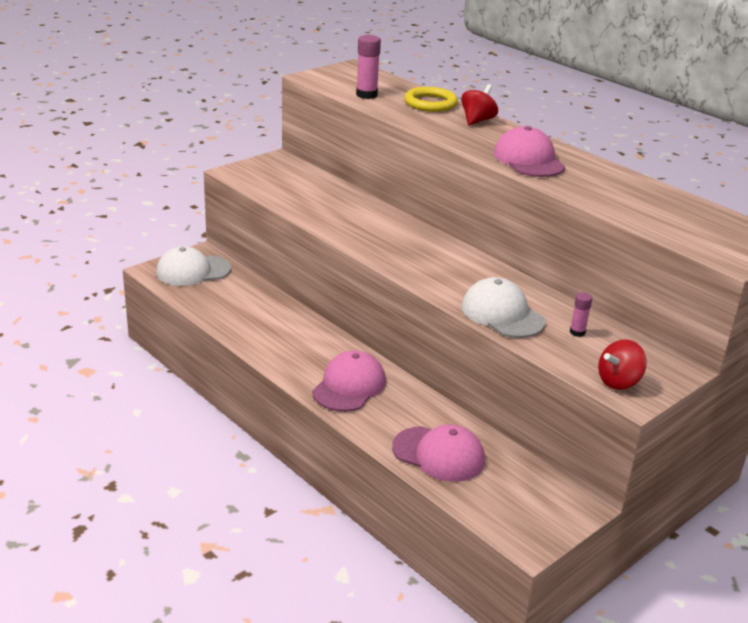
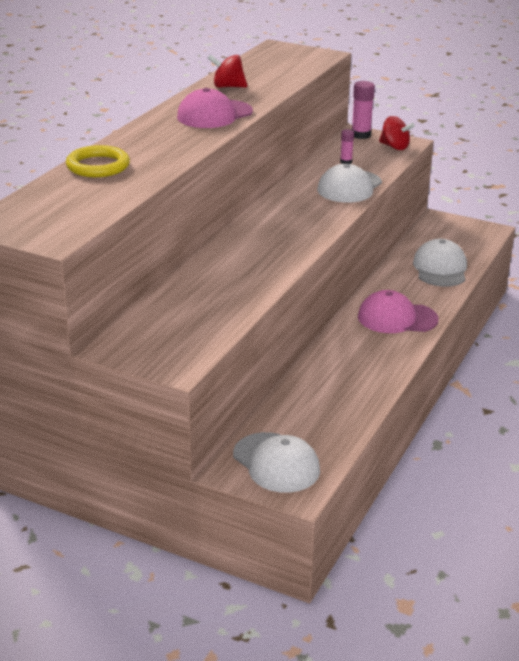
camera: 110 degrees left, 0 degrees up
(366, 95) = (99, 199): pink glue stick -> pink glue stick (361, 135)
(439, 454) = (440, 268): pink cap -> white cap
(477, 121) = (132, 141): red spinning top -> red spinning top (228, 87)

